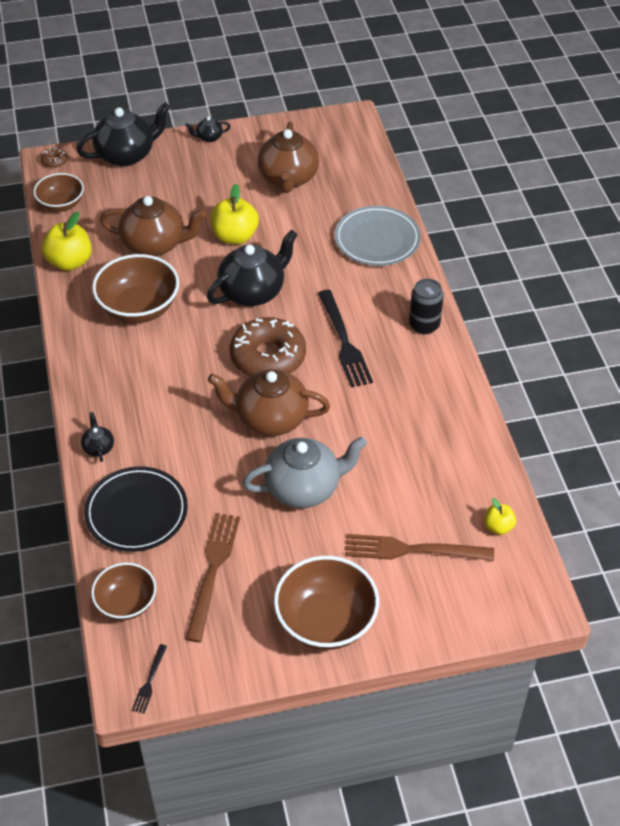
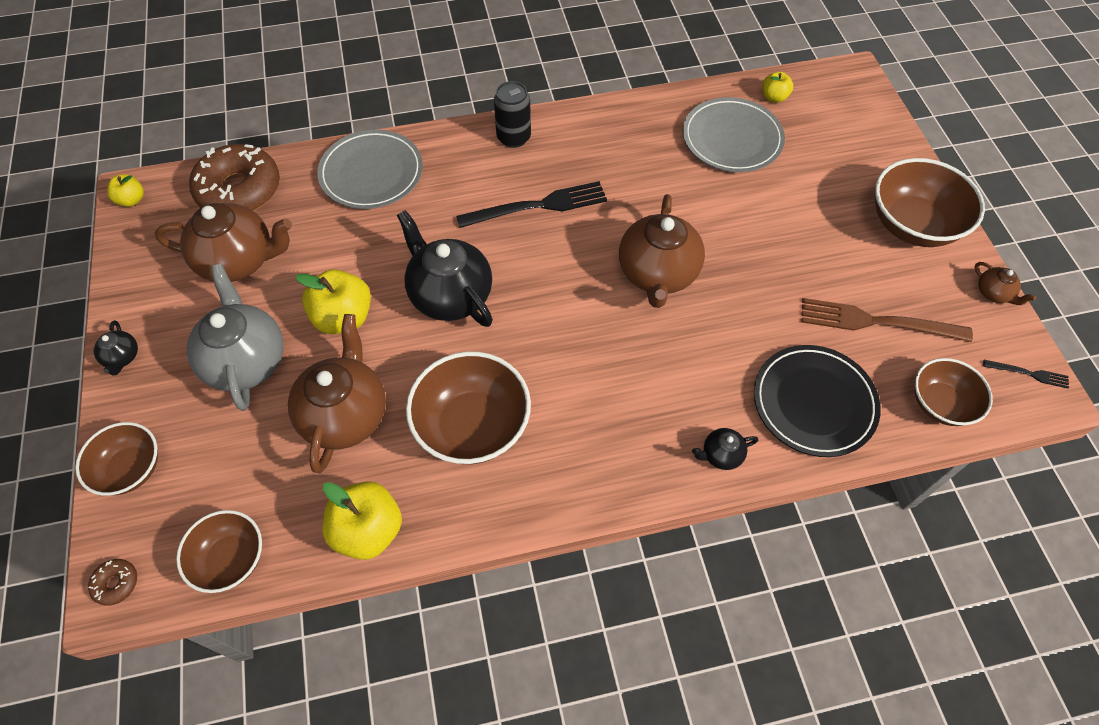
camera: 90 degrees left, 10 degrees up
(127, 155) = (131, 469): black teapot -> brown bowl
(240, 674) = (993, 293): none -> brown teapot
(268, 356) = (561, 277): brown donut -> brown donut (239, 190)
(304, 488) = (751, 242): grey teapot -> grey teapot (246, 360)
(345, 119) = (132, 200): none -> yellow apple
(412, 550) = (813, 158): brown fork -> none
(434, 485) = (732, 139): none -> grey plate

